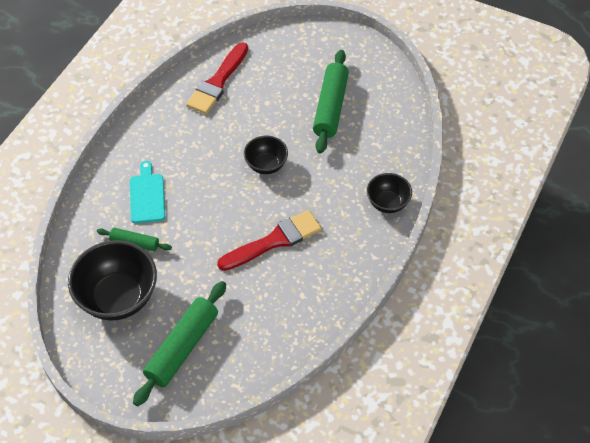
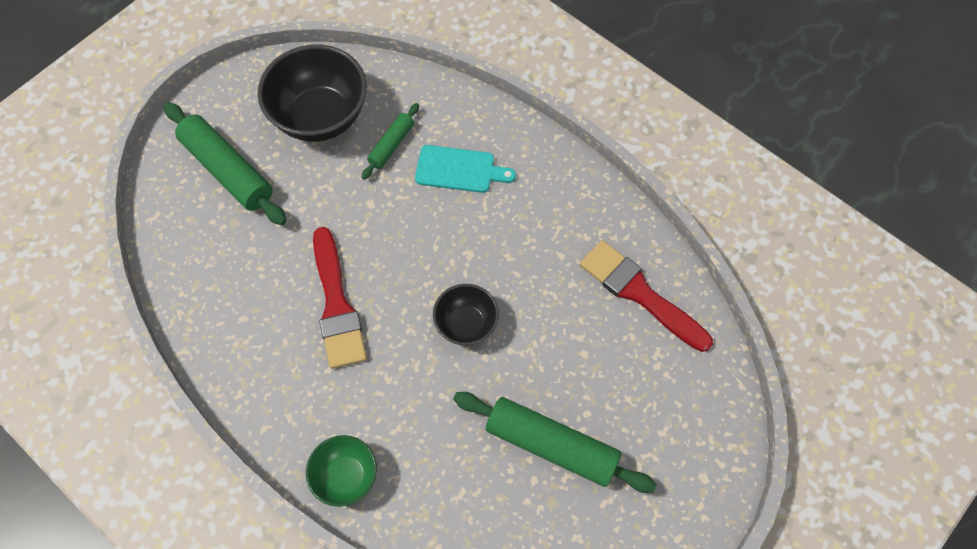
camera: 105 degrees right, 10 degrees up
(387, 203) = (346, 476): black bowl -> green bowl

